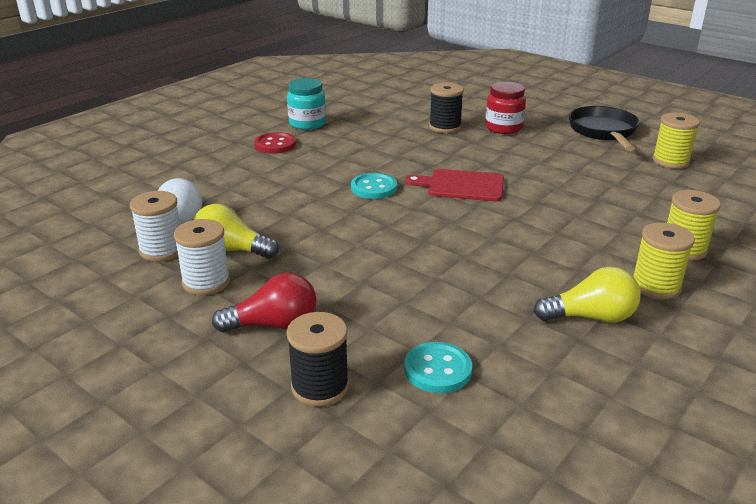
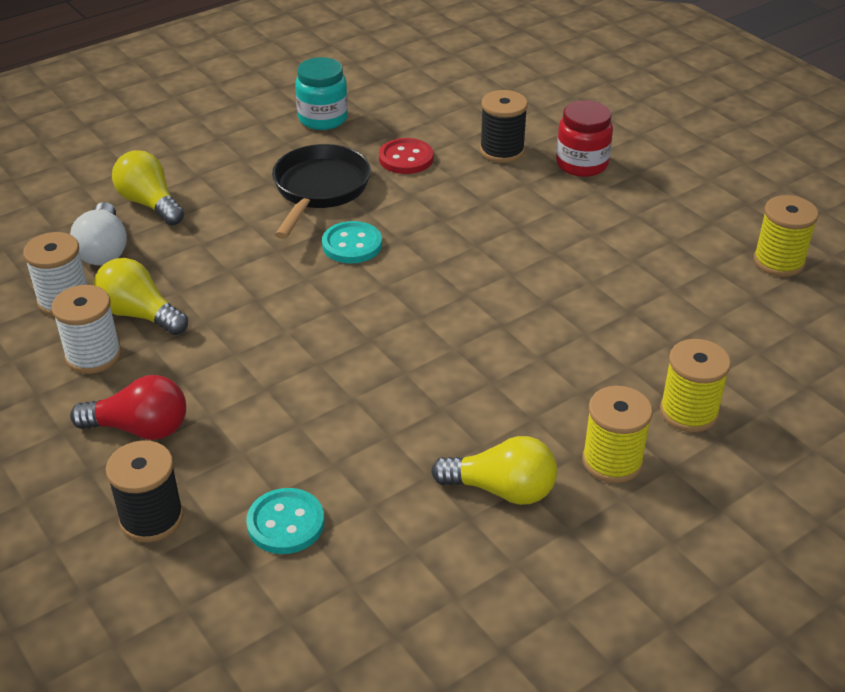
camera: 15 degrees right, 10 degrees up
(202, 183) = (150, 203): none -> yellow light bulb
(275, 145) = (264, 151): red button -> red button (406, 158)
(462, 186) = (465, 259): red cutting board -> none
(603, 132) = (719, 192): black pan -> black pan (319, 190)

